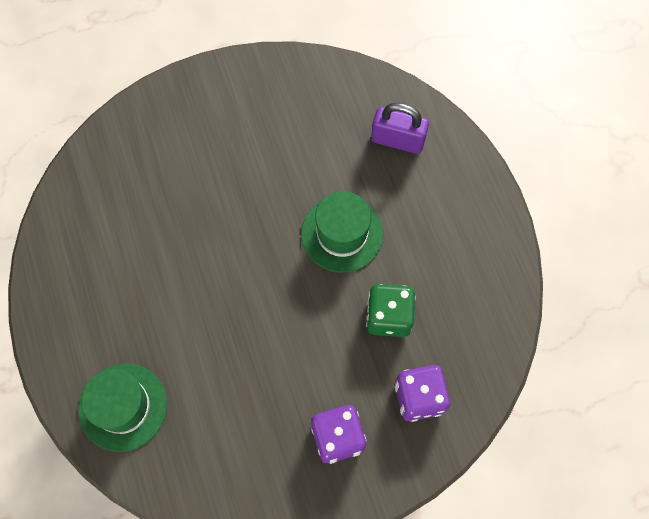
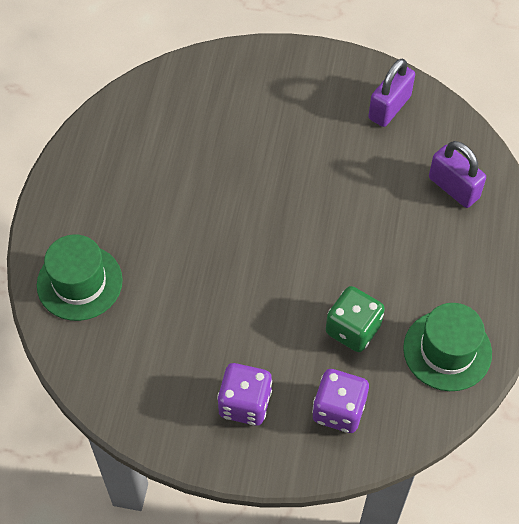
camera: 30 degrees right, 10 degrees down
(301, 92) = (389, 107): none -> purple padlock
(342, 234) = (353, 240): green hat -> green hat (447, 350)

